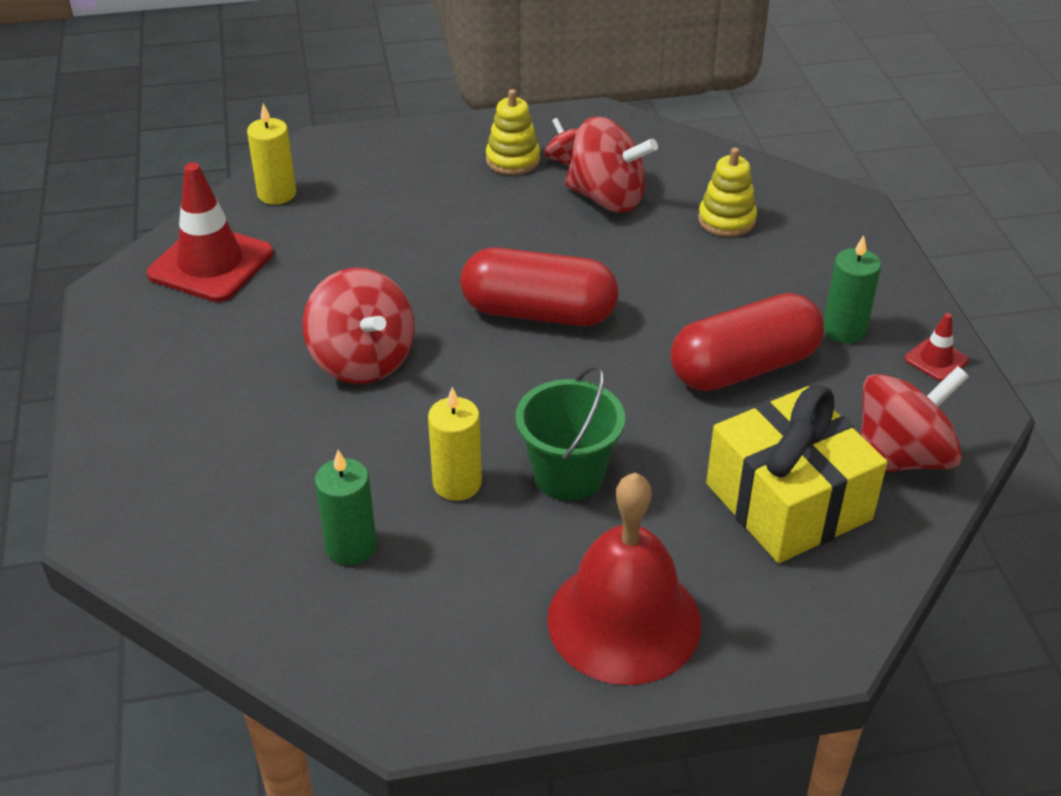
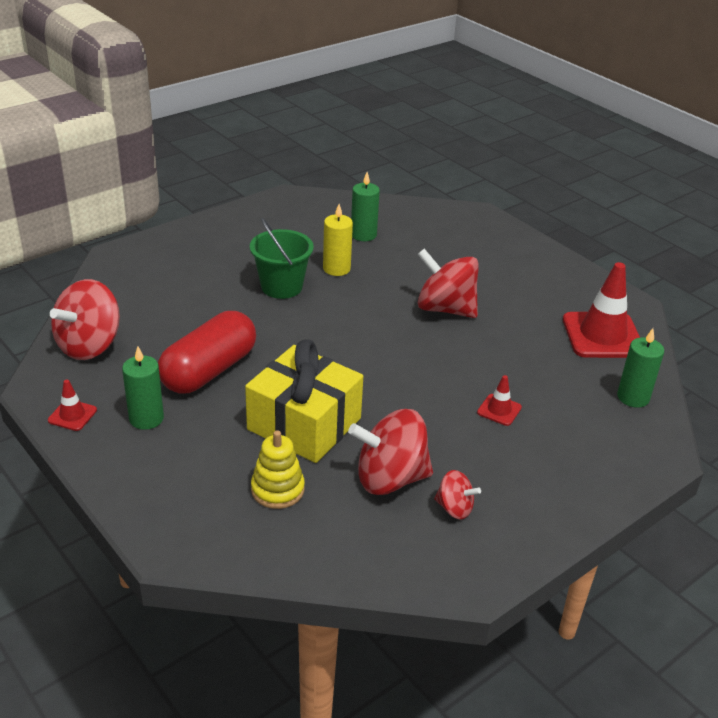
camera: 150 degrees right, 5 degrees down
(276, 194) = (633, 397): yellow candle -> green candle
(434, 223) = (499, 410): none -> red traffic cone
(513, 160) = (499, 492): yellow stacking toy -> none
(538, 313) = (367, 367): red capsule -> none
(624, 620) = (216, 241): red bell -> none
(788, 501) = (153, 306): yellow gift -> yellow gift (304, 424)

